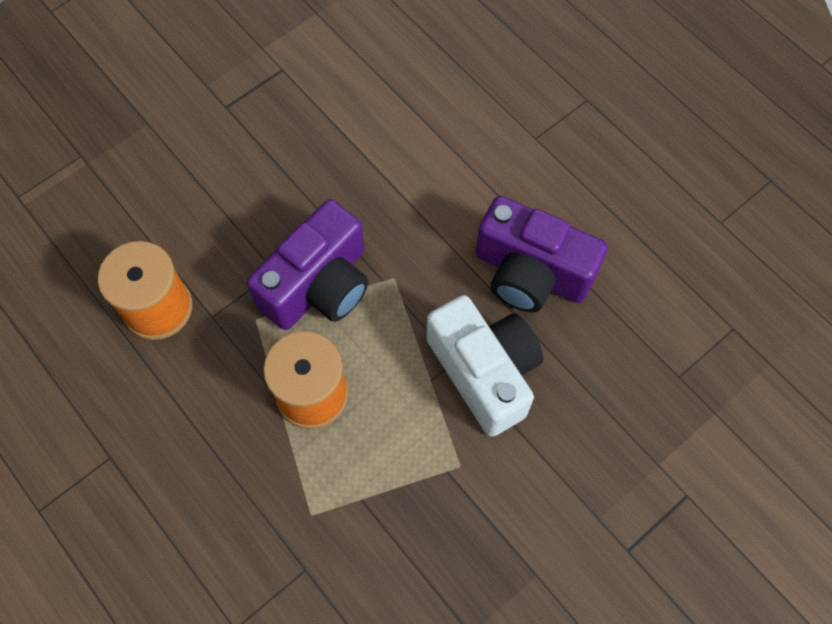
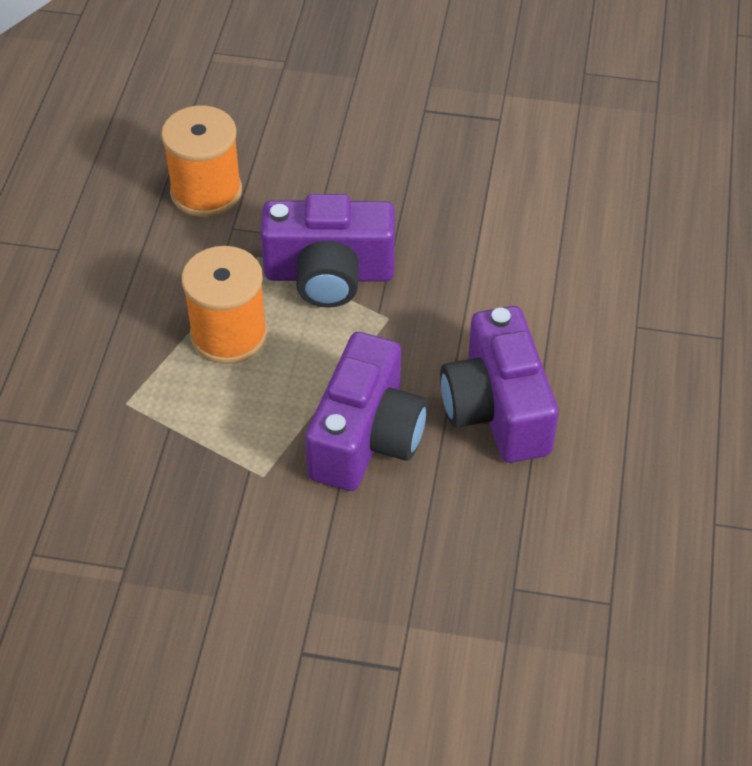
camera: 50 degrees right, 15 degrees down
(484, 372) = (366, 437): white camera -> purple camera

